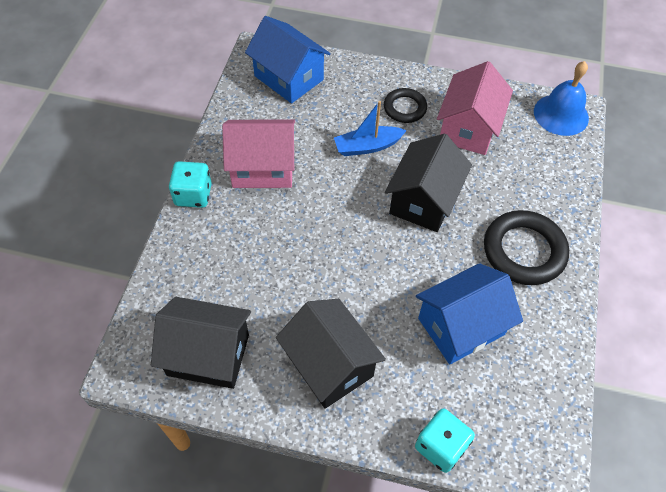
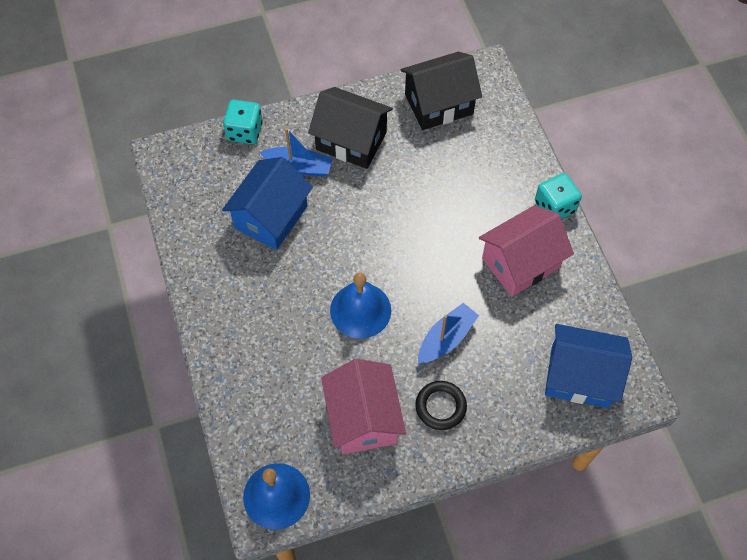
camera: 150 degrees right, 5 degrees up
(403, 366) = (299, 167): none -> blue boat
(424, 200) = (360, 310): black house -> blue bell
(524, 251) = (249, 309): black ring -> none

